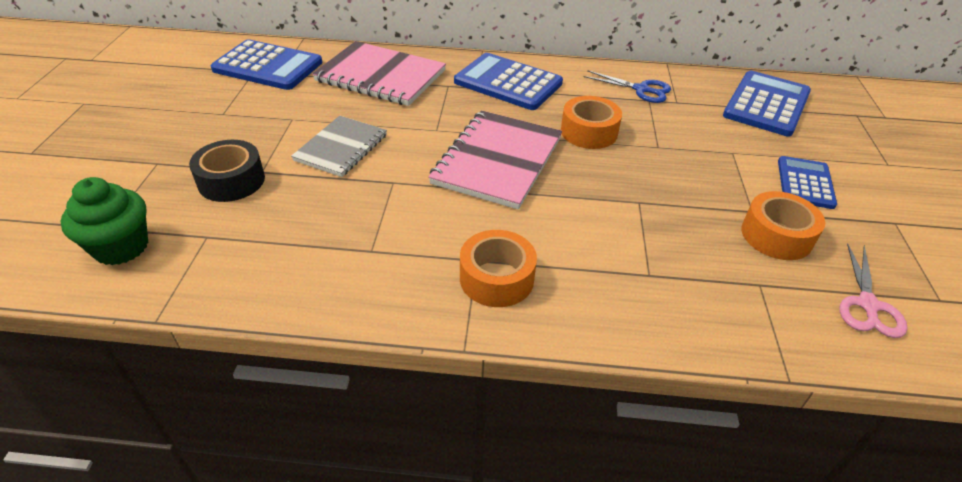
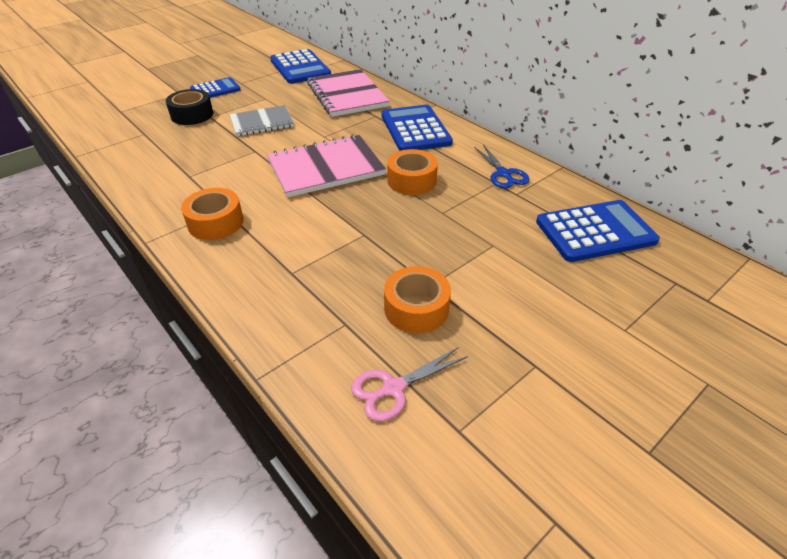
camera: 45 degrees right, 0 degrees up
(121, 247) = (112, 121): green cupcake -> none
(805, 183) = (511, 295): blue calculator -> blue calculator (215, 89)

